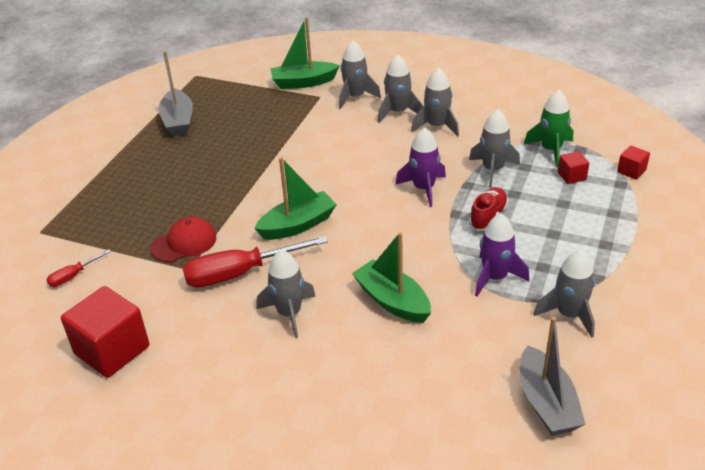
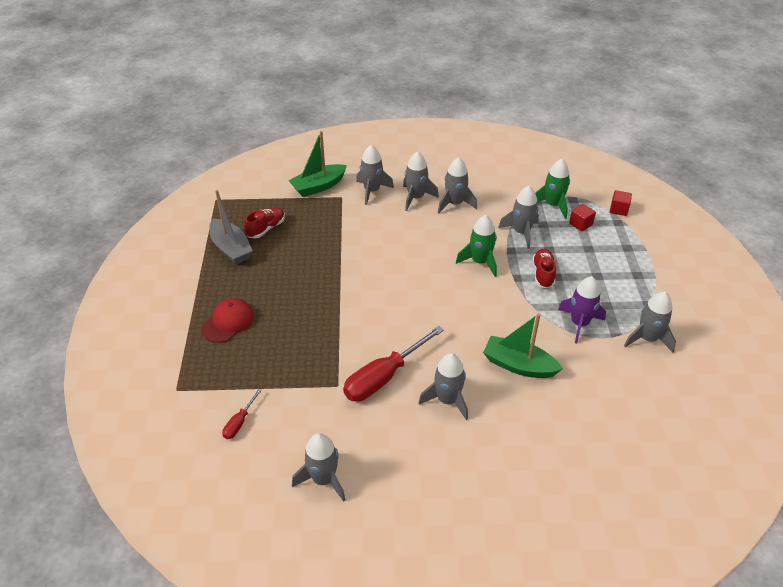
camera: 25 degrees left, 5 degrees up
(112, 350) = (323, 479): red cube -> grey rocket
(184, 243) = (317, 363): red cap -> red cap (228, 322)
(224, 110) = (266, 228): none -> red shoe
(297, 225) = (402, 320): green boat -> none
(423, 189) = (480, 262): purple rocket -> green rocket
(546, 403) = (675, 413): grey boat -> none

